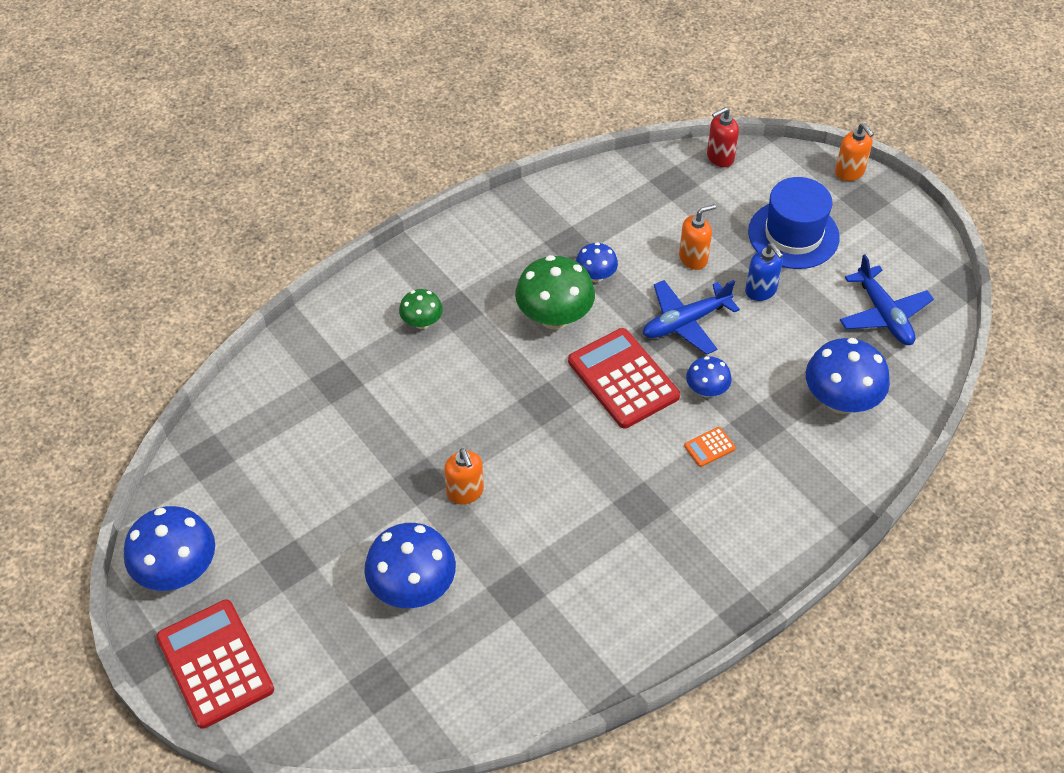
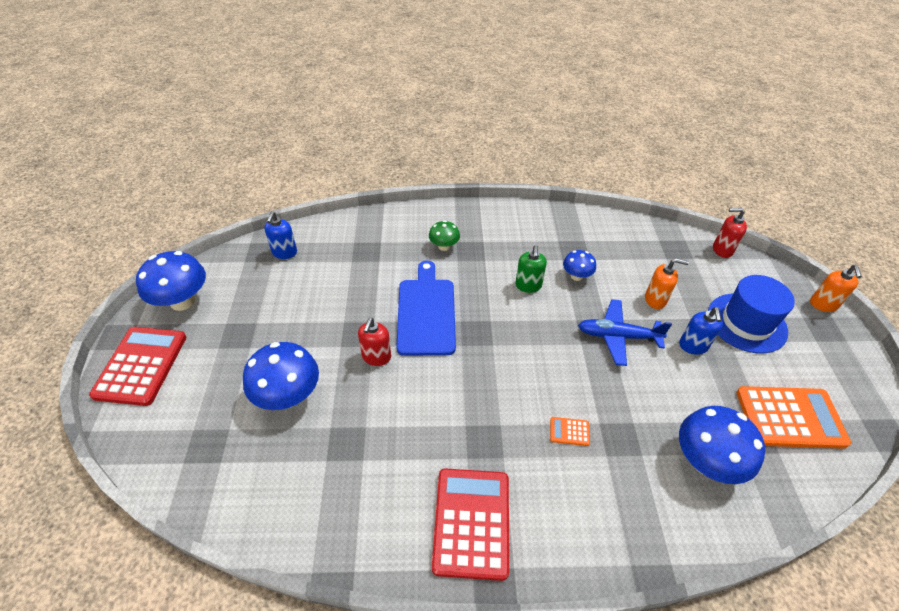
camera: 35 degrees right, 5 degrees down
(238, 441) = (284, 253): none -> blue soap dispenser
(465, 492) = (376, 357): orange soap dispenser -> red soap dispenser
(473, 413) = (426, 312): none -> blue cutting board
(554, 317) = (528, 286): green mushroom -> green soap dispenser
(623, 379) = (543, 348): red calculator -> red calculator (472, 522)
(706, 390) = (598, 390): blue mushroom -> none
(884, 314) = (790, 418): blue plane -> orange calculator

